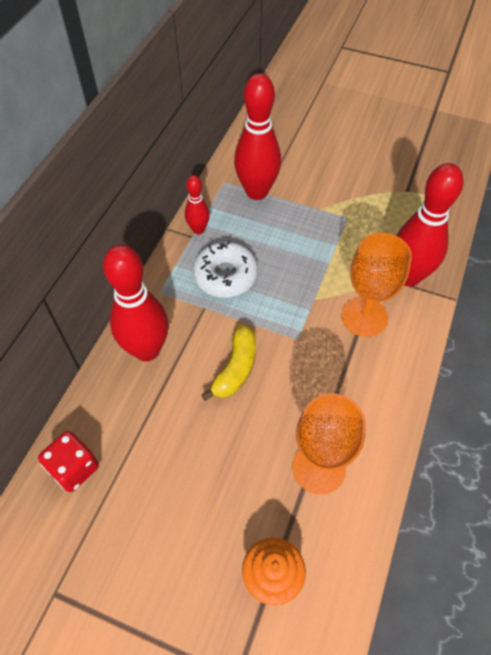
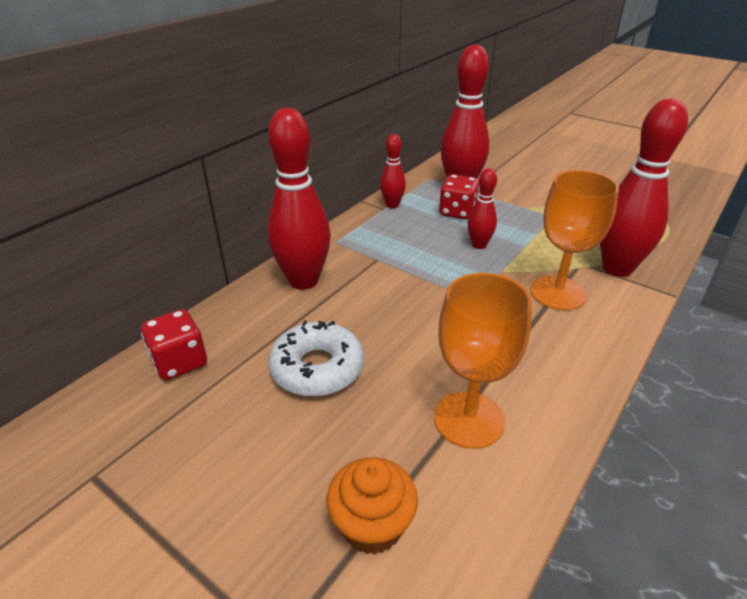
camera: 15 degrees right, 20 degrees down
(225, 275) = (408, 239): white donut -> white donut (317, 368)
(236, 368) = (394, 311): yellow banana -> none
(261, 228) = (457, 212): none -> red dice
(289, 270) = (479, 245): none -> red bowling pin

